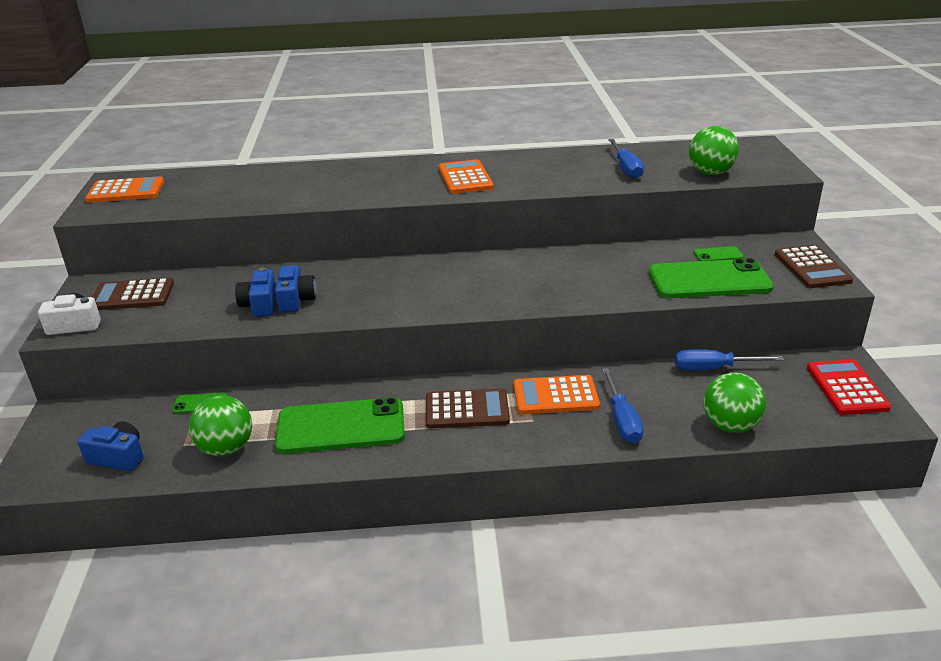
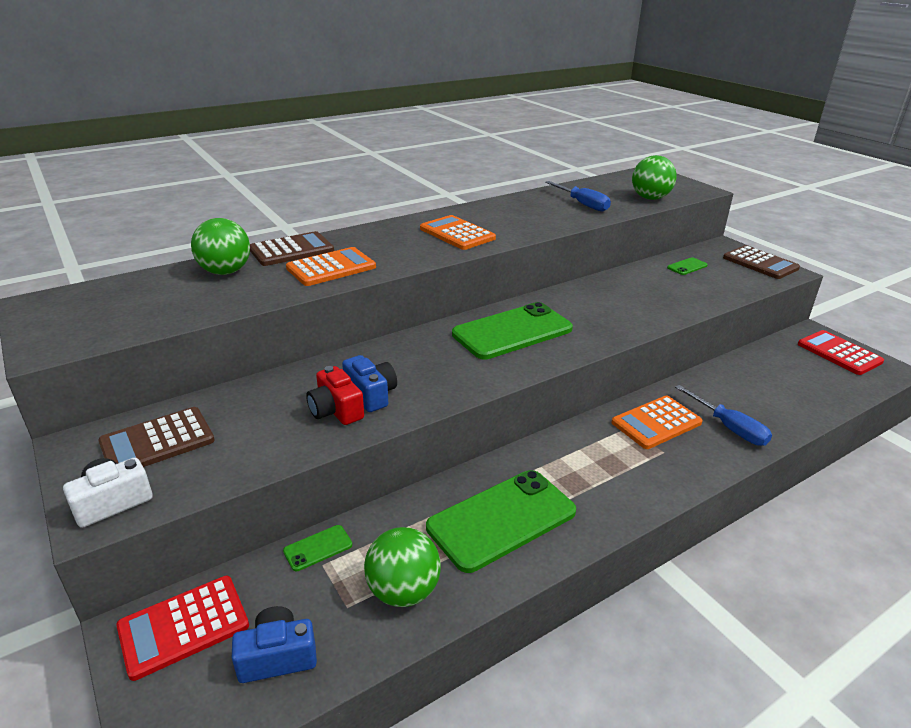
camera: 30 degrees left, 0 degrees up
(85, 421) = (183, 626): none -> red calculator
(126, 191) = (72, 313): orange calculator -> orange calculator (331, 268)
(260, 305) = (336, 410): blue camera -> red camera
(467, 410) = (599, 460): brown calculator -> brown calculator (291, 250)
(709, 280) = (707, 288): green phone -> green phone (512, 331)
(714, 368) = (741, 363): blue screwdriver -> none
(730, 426) = (806, 407): green ball -> green ball (225, 272)

